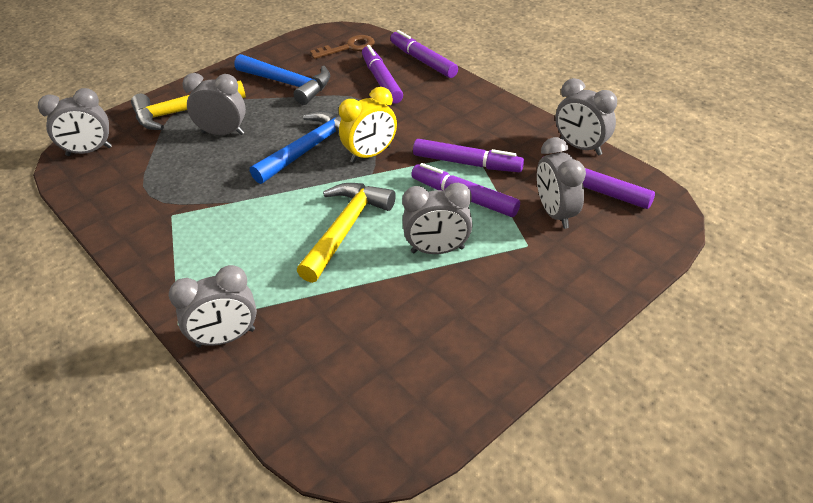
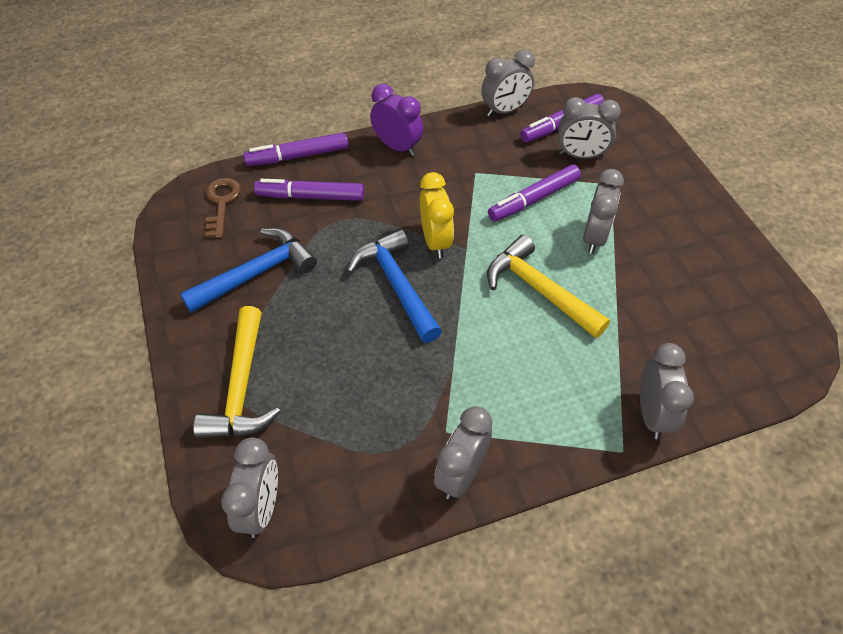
camera: 70 degrees left, 10 degrees up
(223, 133) = (317, 354): grey clock -> grey clock (461, 474)
(467, 163) = (487, 182): purple marker -> none
(473, 102) = (397, 147): none -> purple clock

